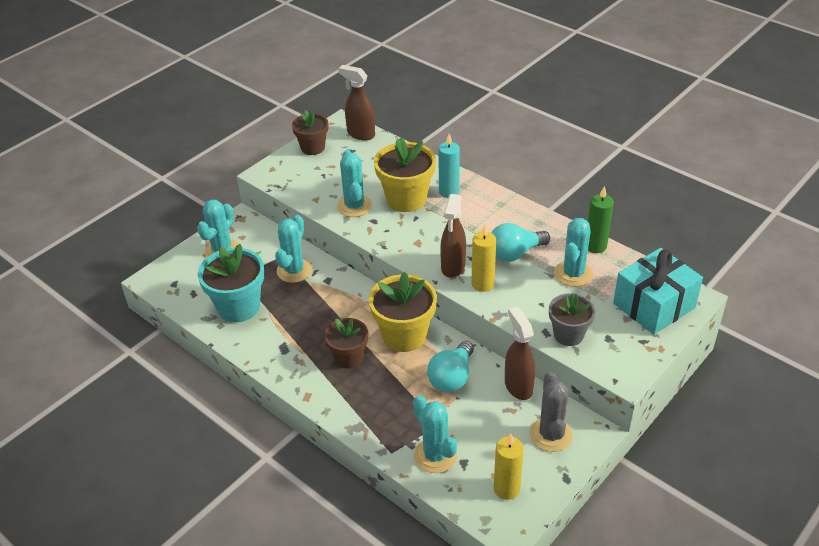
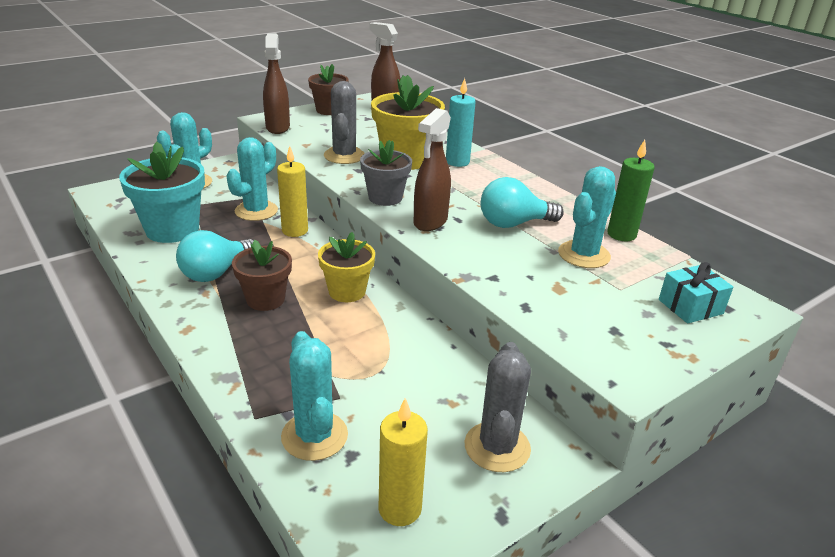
camera: 10 degrees right, 10 degrees down
(354, 206) = (344, 156): turquoise cactus -> grey cactus
(404, 335) = (347, 291): yellow flower pot -> yellow flower pot, size x0.64
(451, 378) = (384, 347): turquoise light bulb -> turquoise light bulb (216, 273)
(482, 284) = (460, 244): yellow candle -> yellow candle (295, 231)
(518, 386) = (471, 376): brown spray bottle -> brown spray bottle (278, 127)
(568, 335) = (557, 315): grey flower pot -> grey flower pot (385, 198)
(654, 305) = (690, 307): turquoise gift -> turquoise gift, size x0.54

